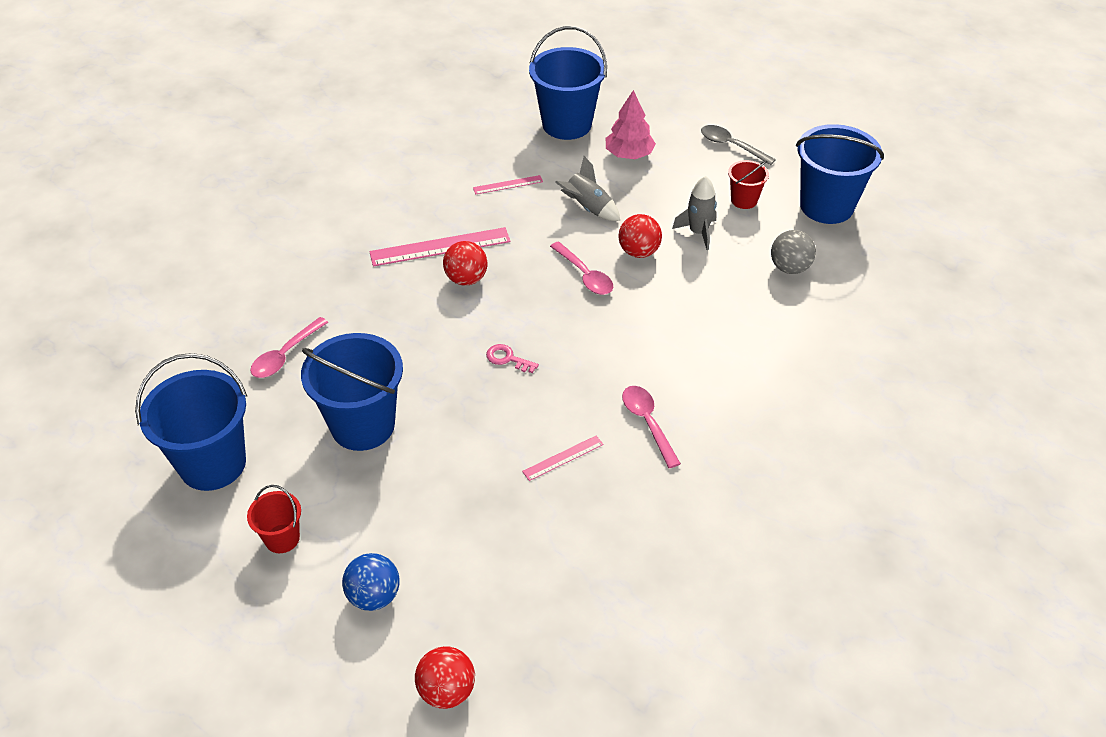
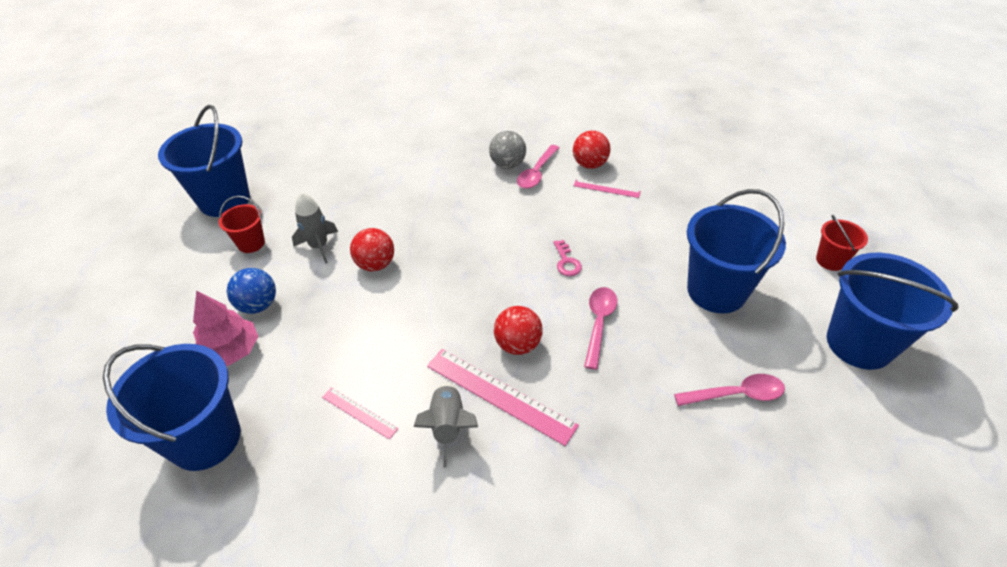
camera: 130 degrees left, 0 degrees up
(374, 596) = (789, 198): blue ball -> blue ball (258, 305)
(447, 691) = (780, 145): red ball -> red ball (590, 164)
(585, 275) = (435, 277): pink spoon -> pink spoon (599, 323)
(588, 208) = (344, 328): grey rocket -> grey rocket (448, 426)
(731, 146) = (166, 290): grey spoon -> none
(789, 268) = (321, 185): grey ball -> grey ball (508, 164)

